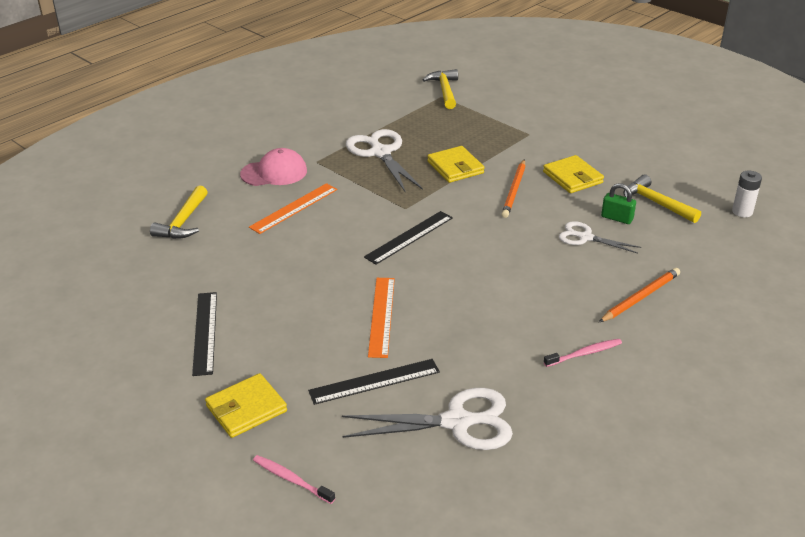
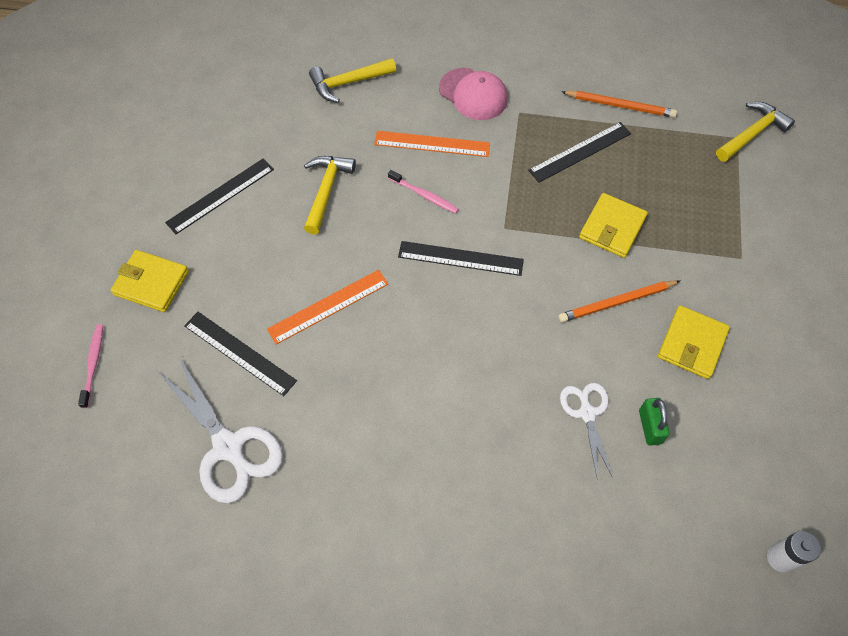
camera: 55 degrees right, 25 degrees up
(380, 153) = (580, 152): white scissors -> black ruler
(584, 353) = (392, 507): pink toothbrush -> pink toothbrush (424, 195)
(640, 297) = (522, 518): orange pencil -> orange pencil (620, 105)
(655, 203) = (715, 453): yellow hammer -> yellow hammer (326, 190)

